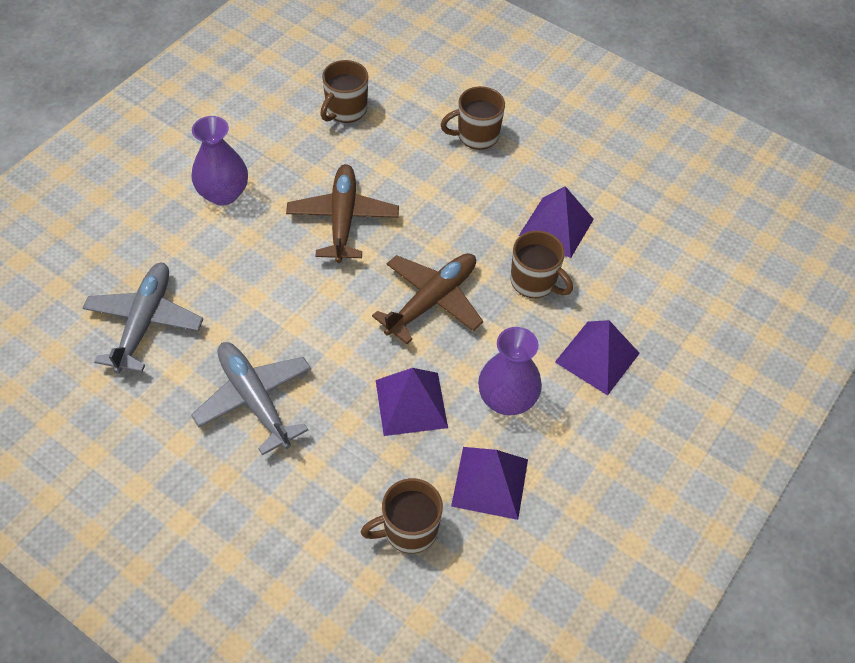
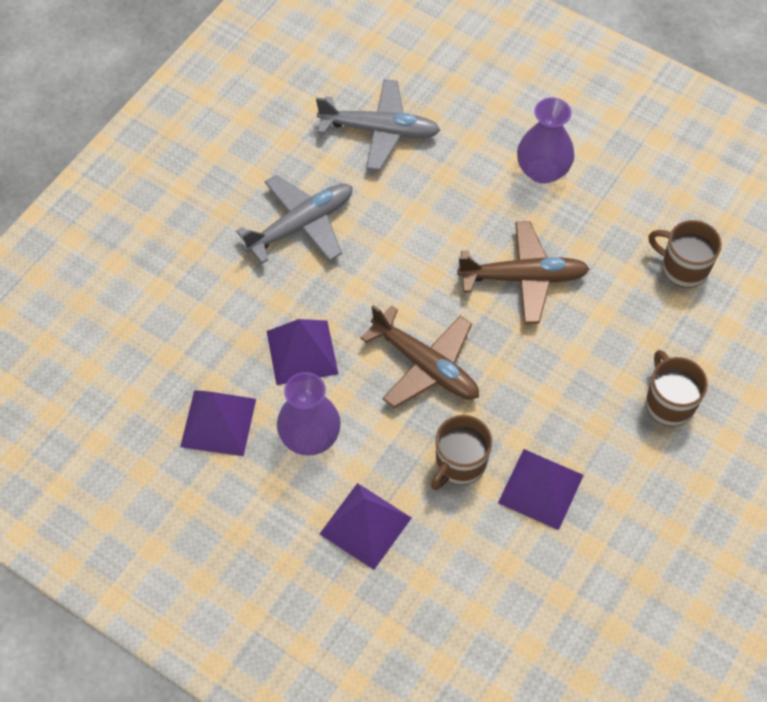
camera: 90 degrees right, 5 degrees up
(408, 530) = (171, 356): brown mug -> none

